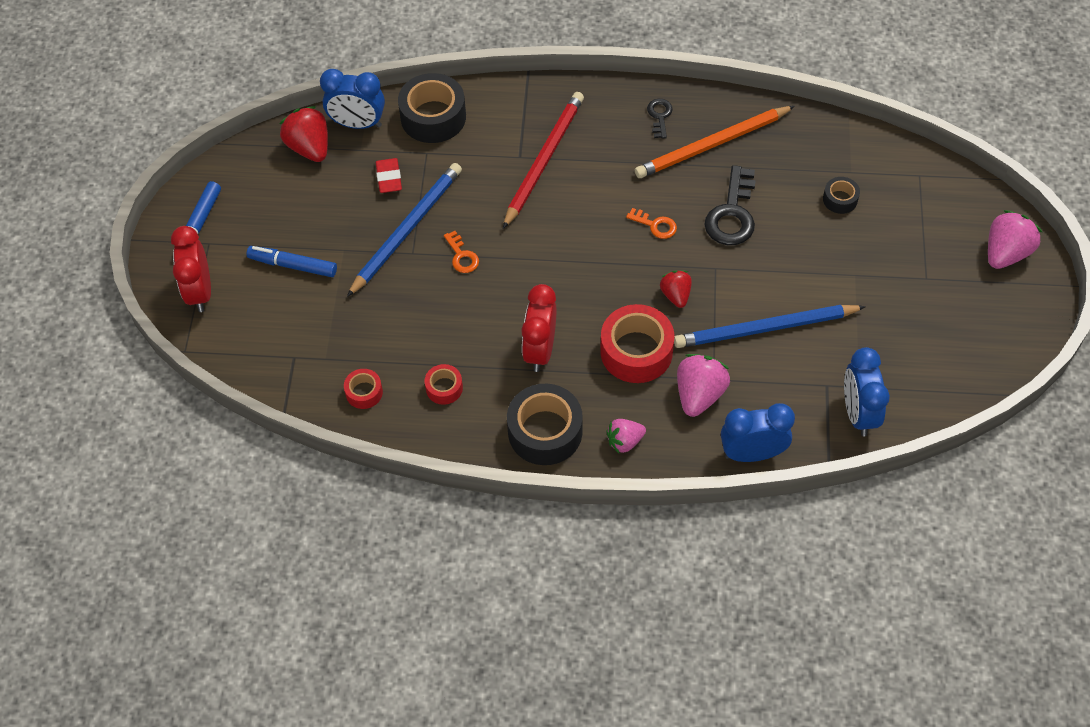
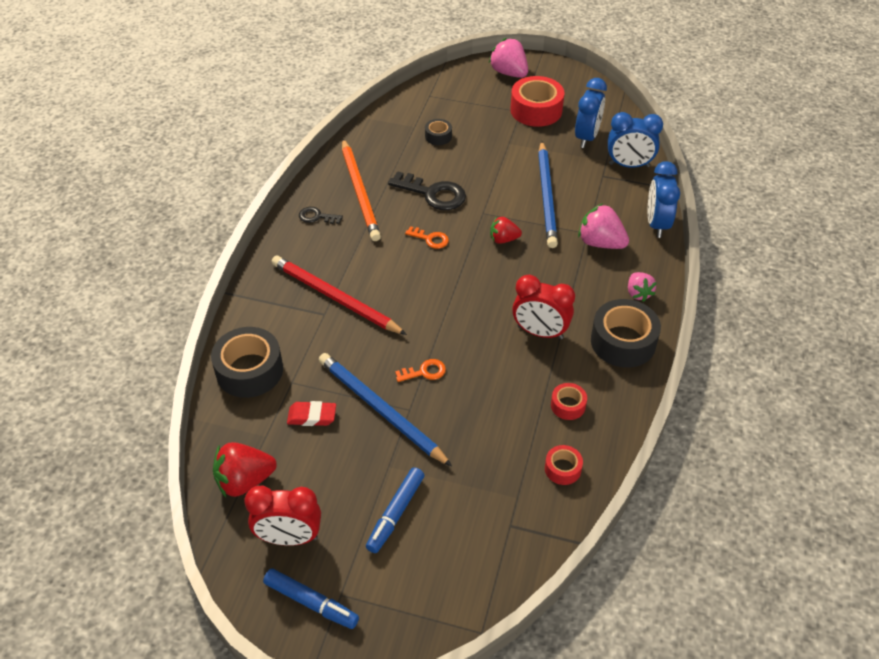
camera: 80 degrees left, 10 degrees down
(200, 292) = (405, 609): red clock -> red clock (289, 538)
(357, 124) = (231, 434): blue clock -> blue clock (586, 137)
(636, 351) = (553, 272): red tape -> red tape (536, 110)
(655, 225) = (430, 239): orange key -> orange key turned 75 degrees clockwise

